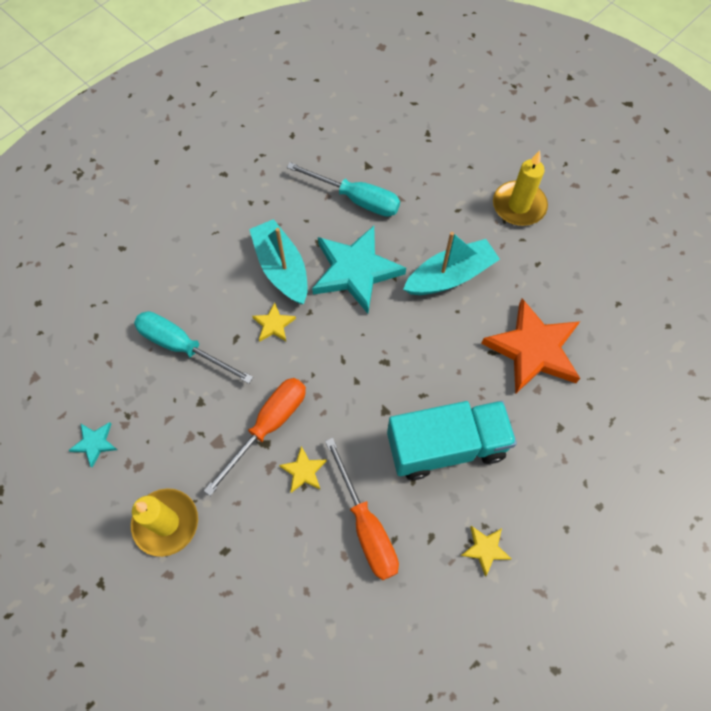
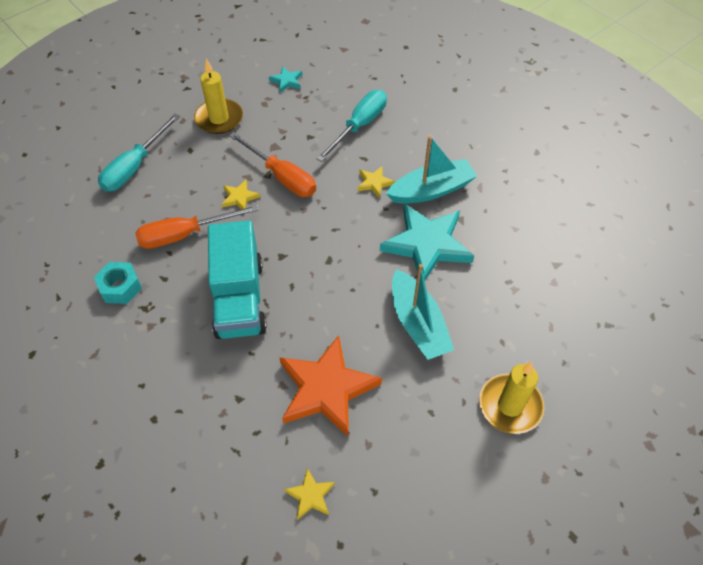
camera: 95 degrees right, 10 degrees down
(356, 199) = (512, 251): turquoise screwdriver -> turquoise screwdriver (135, 167)
(450, 587) = (120, 287): none -> turquoise nut
(485, 549) = (142, 316): yellow star -> yellow star (310, 495)

